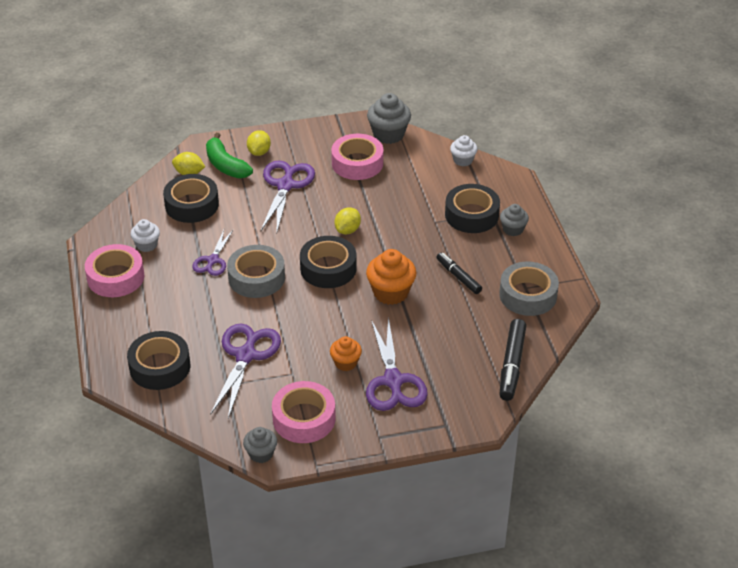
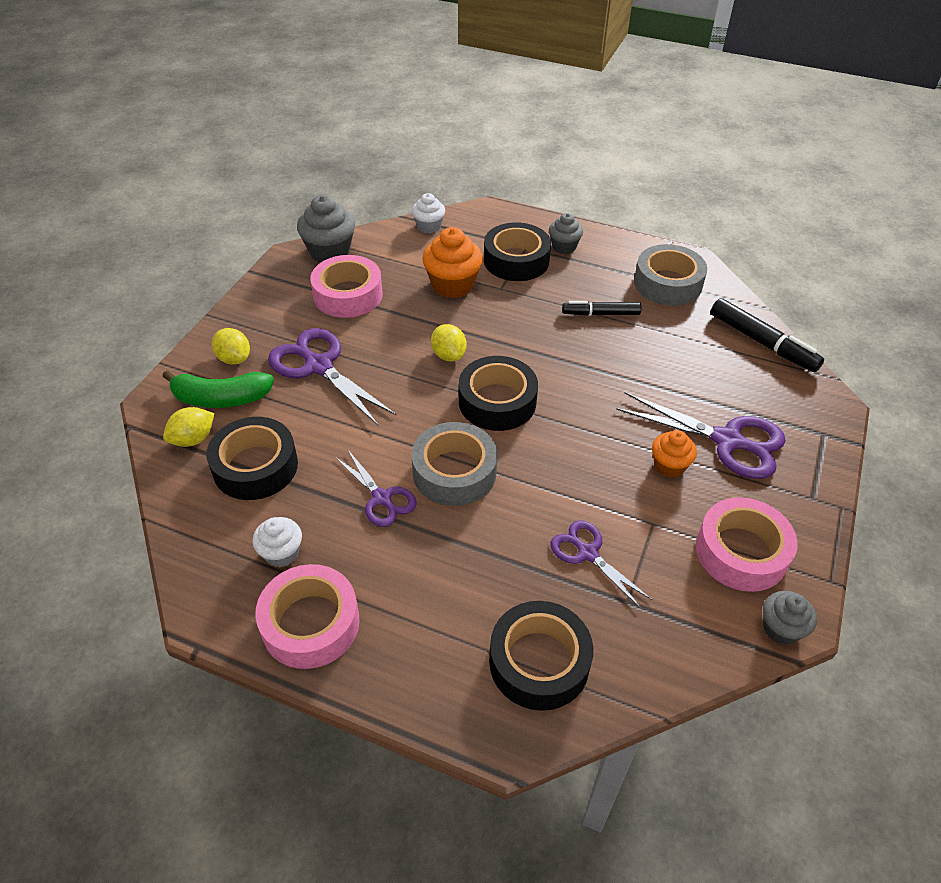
camera: 55 degrees left, 5 degrees up
(246, 355) = (587, 553): purple scissors -> purple scissors, size x0.60
(391, 292) = (582, 373): orange cupcake -> orange cupcake (452, 285)

